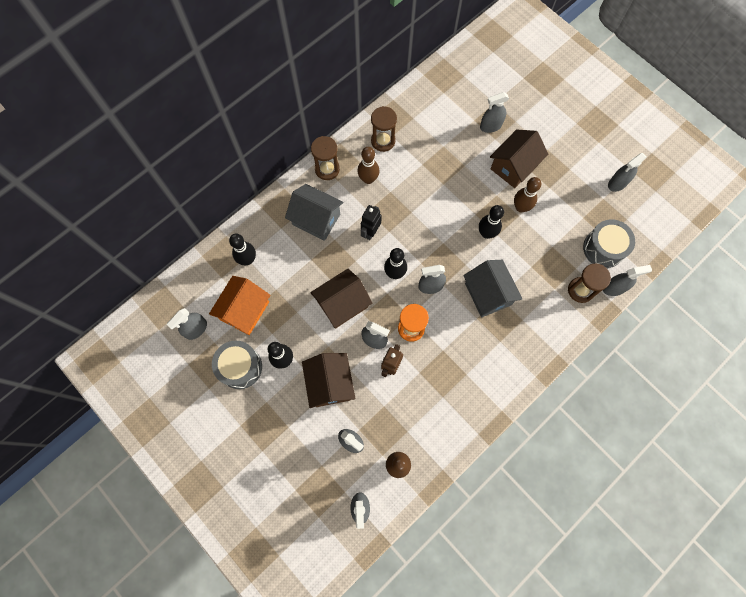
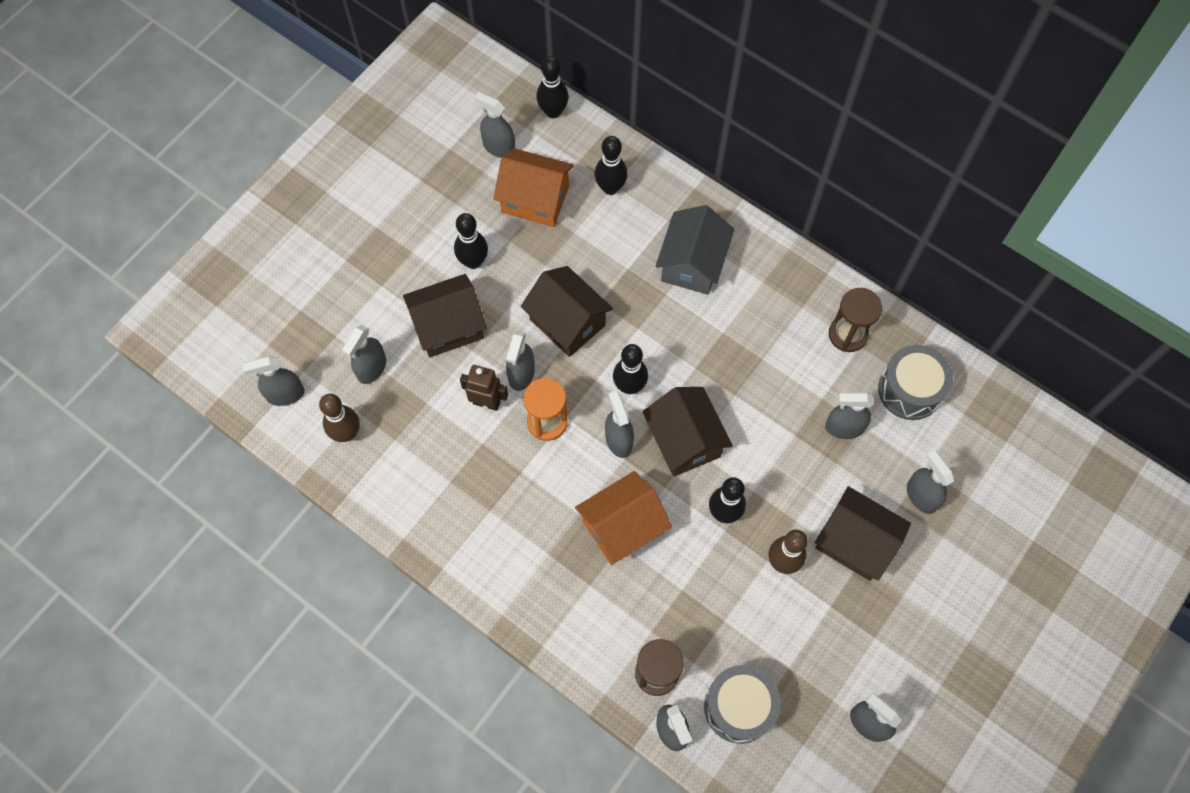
camera: 80 degrees right, 5 degrees down
(177, 287) = (553, 112): none -> black bowling pin
(240, 367) = (454, 211): grey drum -> grey drum (910, 390)
(327, 169) = (778, 264): brown hourglass -> none
(368, 179) = (776, 324): brown bowling pin -> none
(370, 232) = (688, 342): black robot -> none
(437, 247) = (684, 441): none -> brown house
(442, 156) = (844, 427): none -> grey spray bottle
(488, 294) = (622, 527): grey house -> orange house

